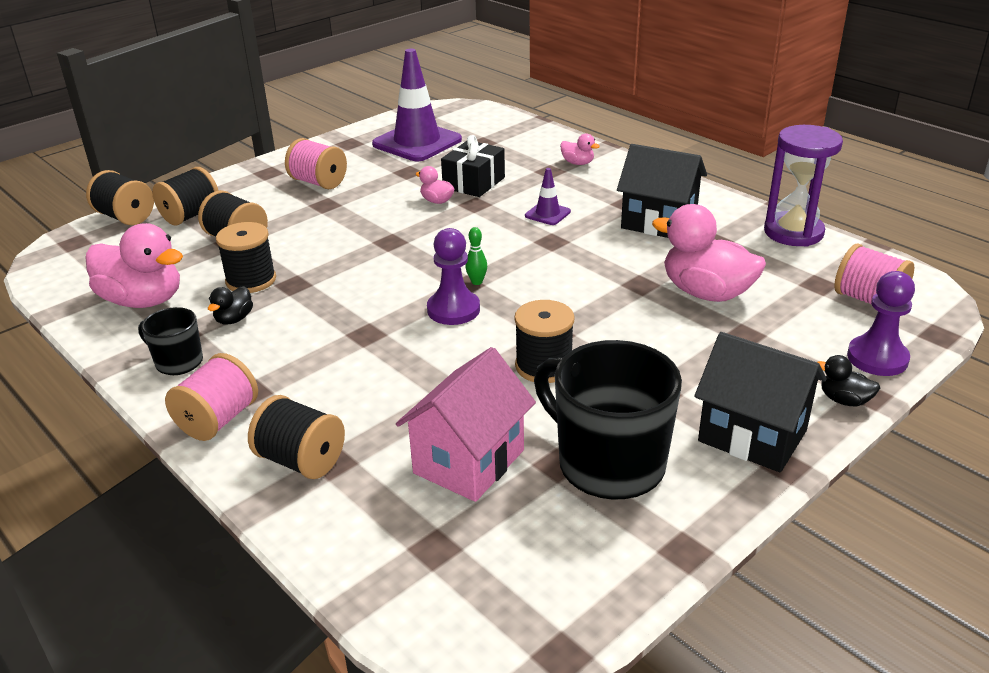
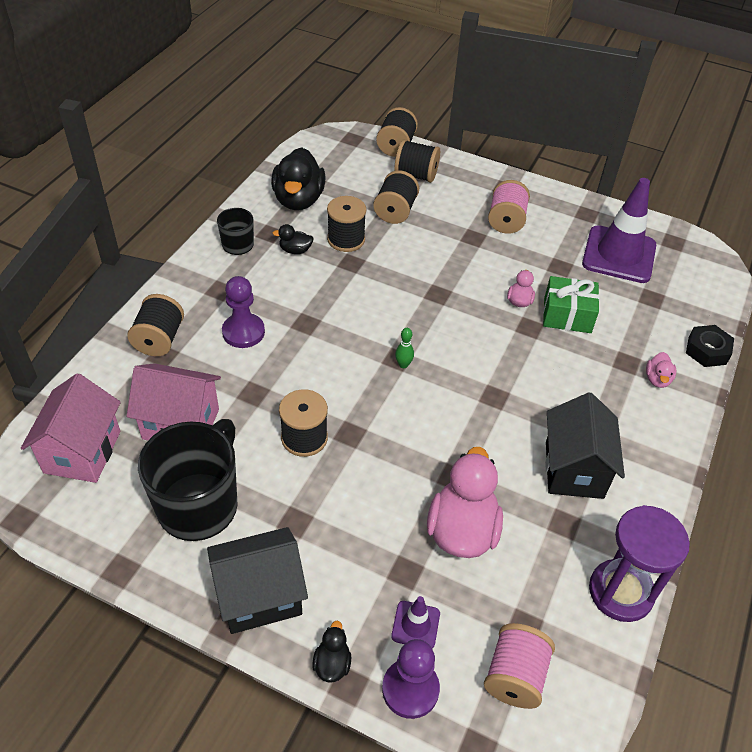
camera: 65 degrees right, 15 degrees up
(143, 300) = (298, 200): pink duck -> black duck
(218, 420) = (187, 286): pink spool -> none
(453, 310) = (357, 362): purple pawn -> purple pawn (243, 332)
(467, 567) = (82, 452): none -> pink house
(474, 183) = (567, 315): black gift -> green gift
(547, 214) = (541, 381): purple traffic cone -> purple traffic cone (415, 625)
(559, 136) = (707, 351): none -> black nut
(752, 436) = (260, 596): black house -> black house turned 60 degrees clockwise

